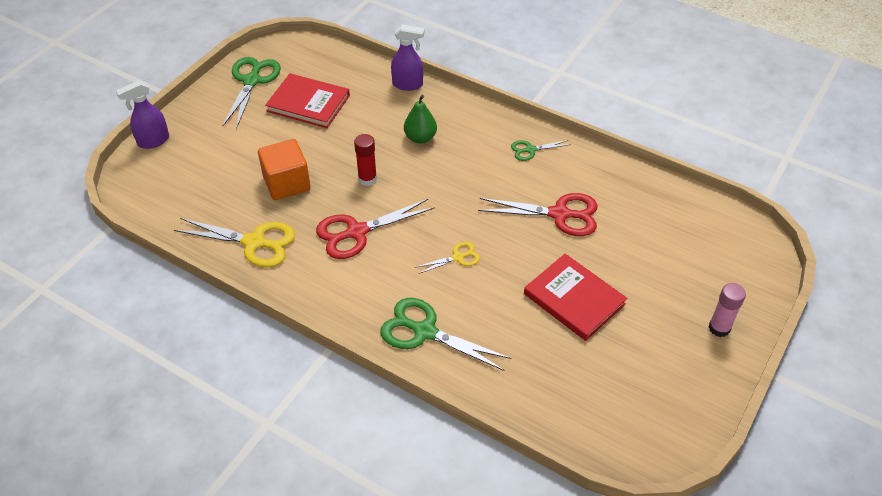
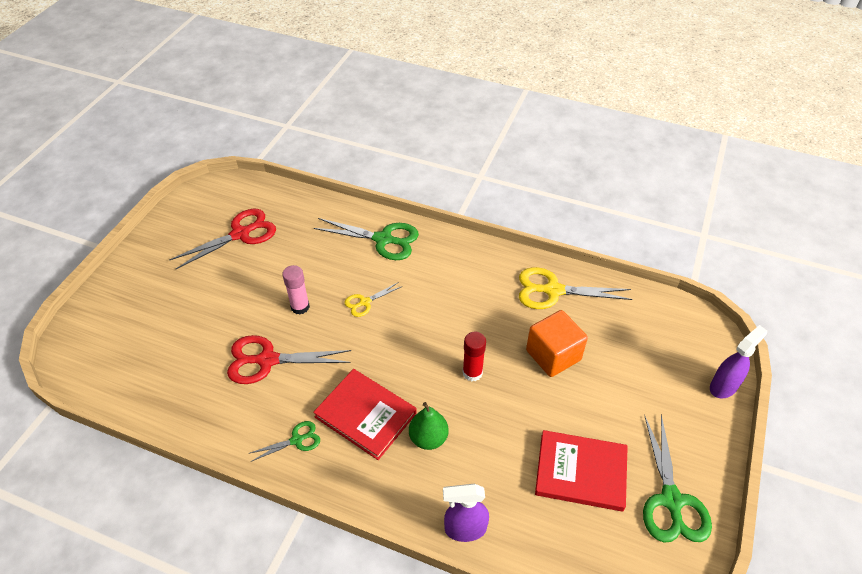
camera: 170 degrees right, 0 degrees up
(357, 232) = (464, 313): red scissors -> red scissors (240, 234)
(574, 299) = (260, 280): red book -> red book (366, 415)
(719, 328) = (139, 273): pink glue stick -> pink glue stick (300, 307)

